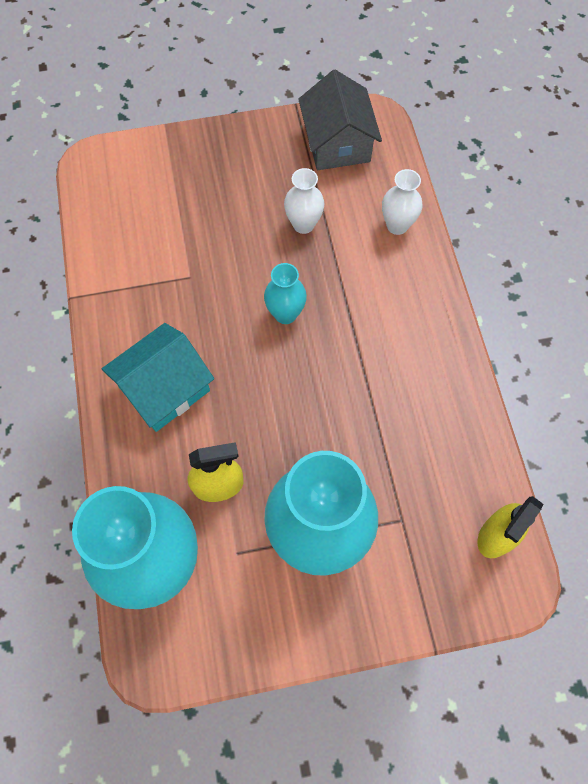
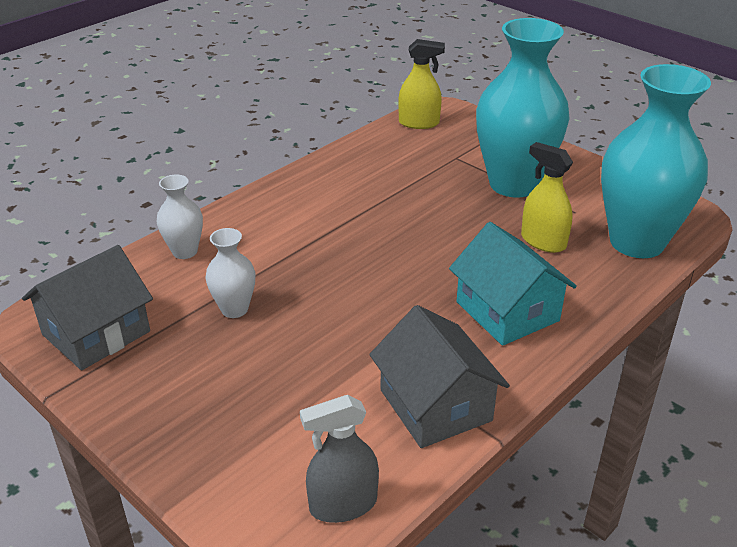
camera: 125 degrees left, 30 degrees down
(99, 196) = (343, 504): none -> grey spray bottle
(123, 283) = (435, 405): none -> grey house
(164, 389) = (507, 311): turquoise house -> turquoise house turned 45 degrees clockwise
(285, 314) = (351, 275): turquoise vase -> none

